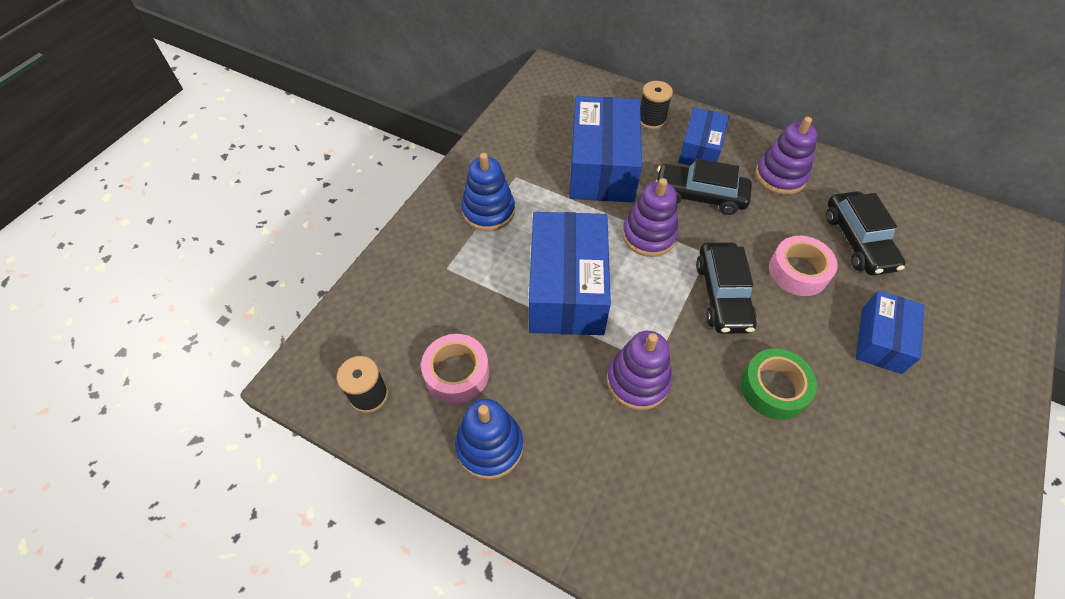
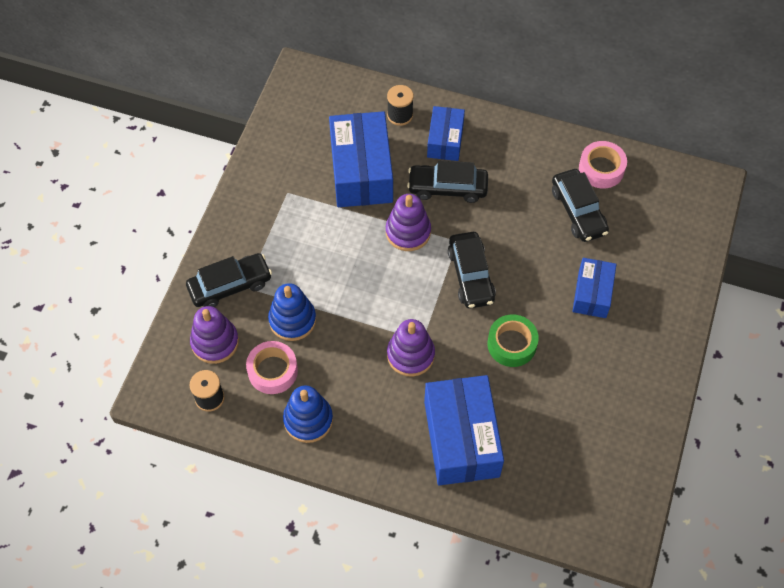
camera: 10 degrees left, 5 degrees up
(428, 264) = (230, 285): none -> black car
(488, 211) = (270, 229): blue stacking toy -> blue stacking toy (292, 320)
(567, 289) = (347, 289): blue box -> blue box (461, 439)
(780, 176) = (515, 158): purple stacking toy -> purple stacking toy (215, 342)
(798, 271) = (530, 246): pink tape -> pink tape (601, 169)

